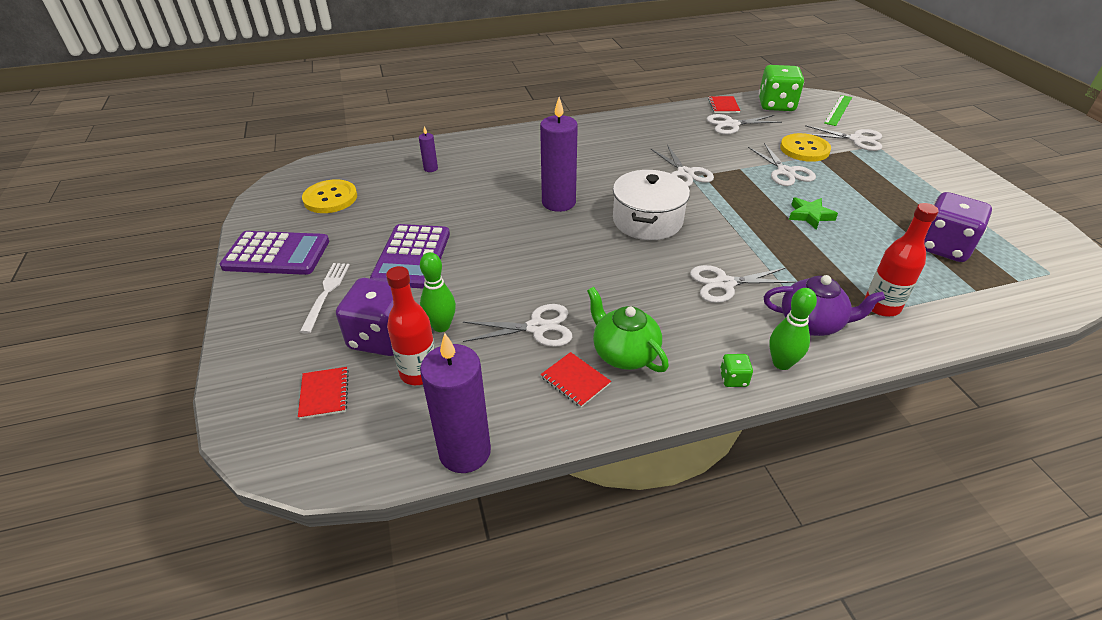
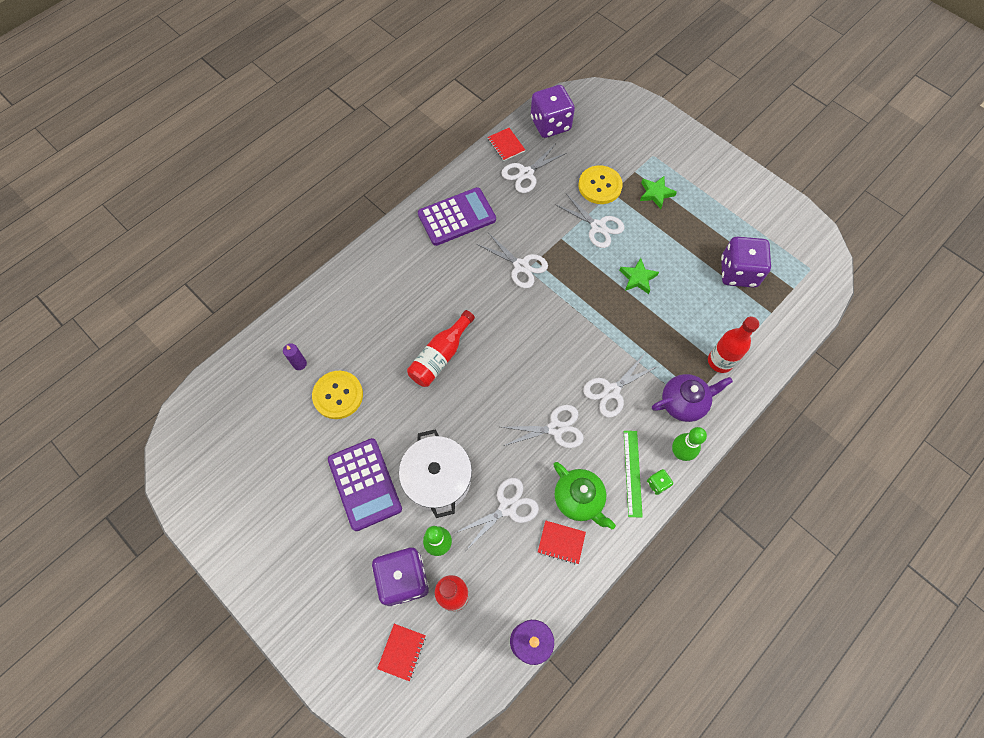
camera: 30 degrees left, 25 degrees up
(276, 254) = (248, 541): purple calculator -> purple calculator (457, 217)
(324, 394) = (402, 652): red notebook -> red notebook turned 60 degrees clockwise
(326, 294) = (326, 560): white fork -> none
(330, 198) = (238, 449): yellow button -> yellow button (338, 395)
(558, 202) = (440, 356): purple candle -> red bottle
(624, 353) = (579, 499): green teapot -> green teapot turned 150 degrees counterclockwise
(647, 220) = (522, 344): white pot -> white pot (437, 479)
(776, 105) = (550, 124): green dice -> purple dice
(838, 110) = (604, 110): green ruler -> green ruler (632, 473)
(856, 139) = (634, 152): white scissors -> white scissors (555, 428)
(866, 169) = (655, 193): none -> green star

